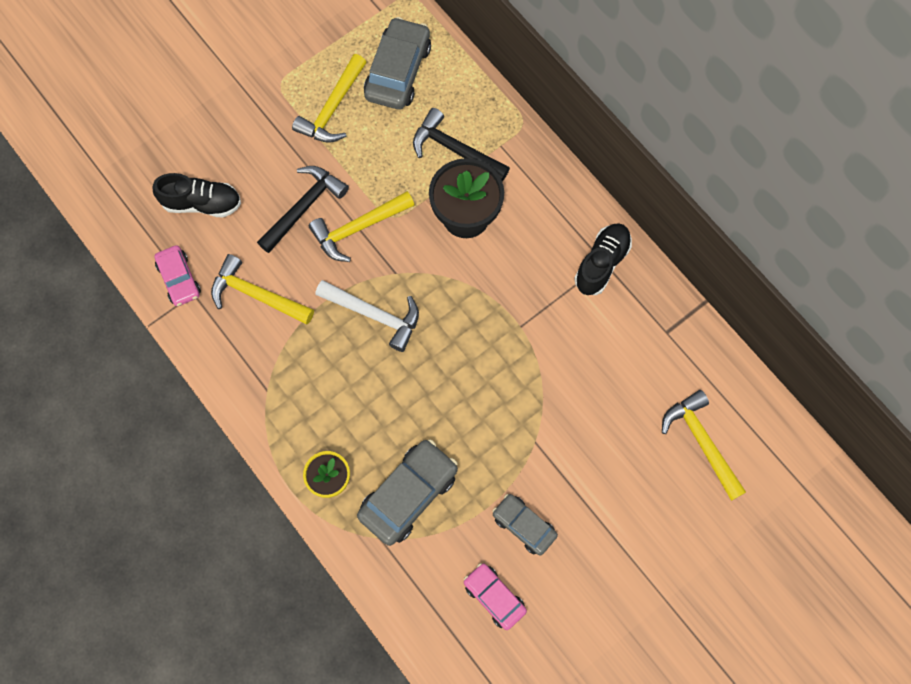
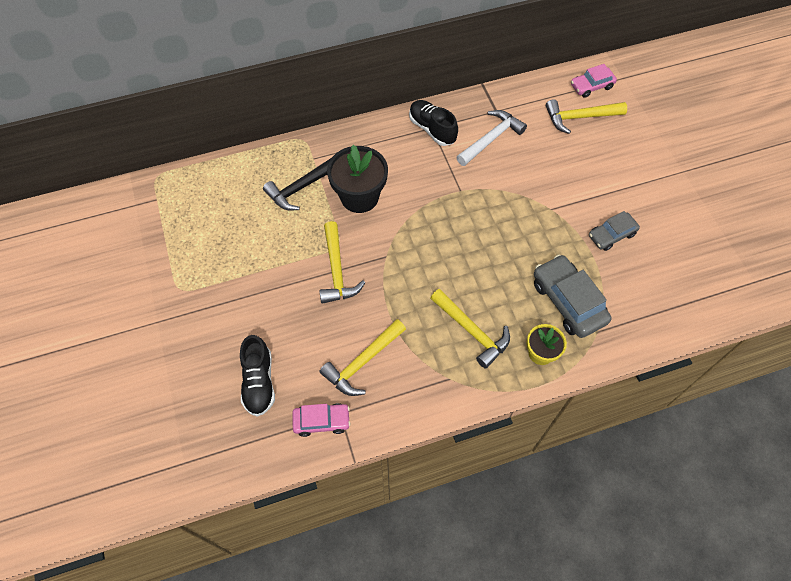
camera: 70 degrees left, 10 degrees down
(202, 203) = (259, 382): black shoe -> black shoe turned 150 degrees clockwise
(304, 207) = (300, 304): black hammer -> none
(333, 108) = (224, 257): yellow hammer -> yellow hammer (472, 331)
(375, 315) = (415, 281): white hammer -> white hammer (491, 139)
(398, 71) = (216, 203): grey car -> none
(494, 597) = (660, 270): pink car -> pink car (591, 86)

